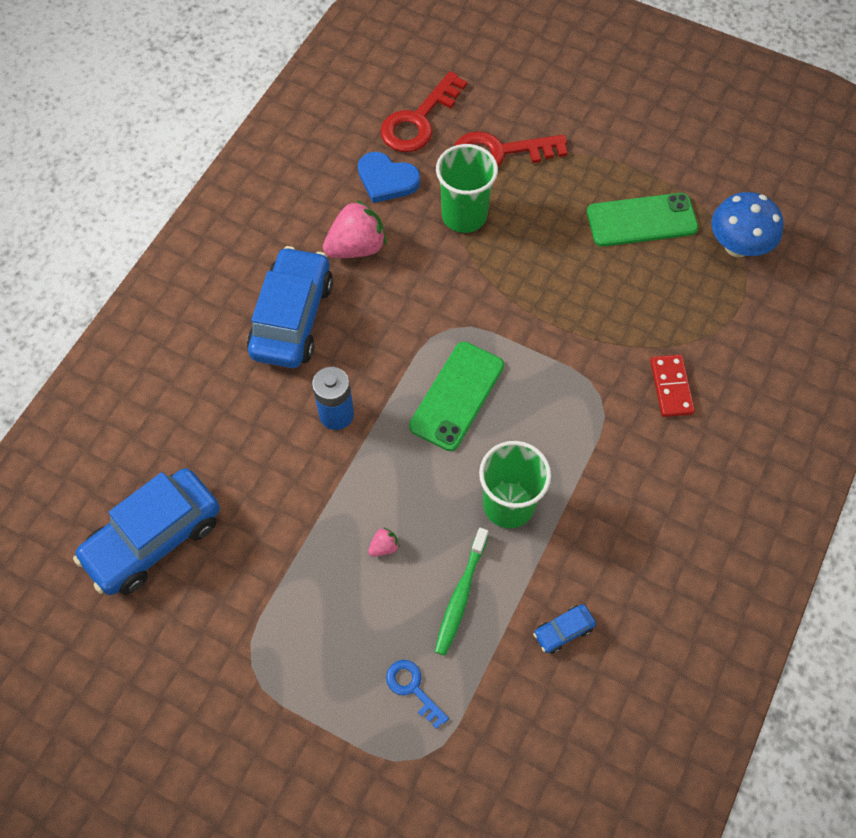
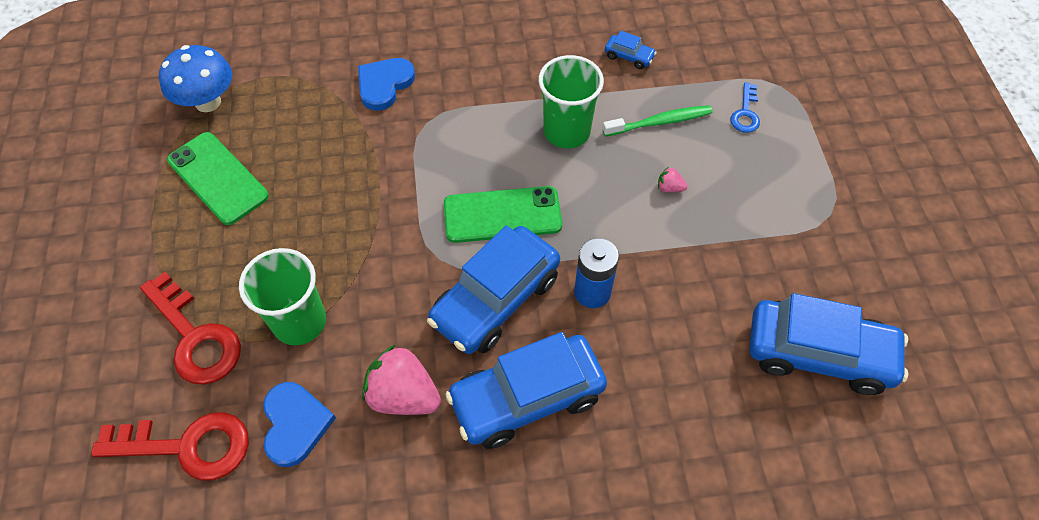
camera: 125 degrees left, 5 degrees down
(384, 345) = (495, 299): none -> blue car
(671, 387) = (384, 84): red domino -> blue heart

